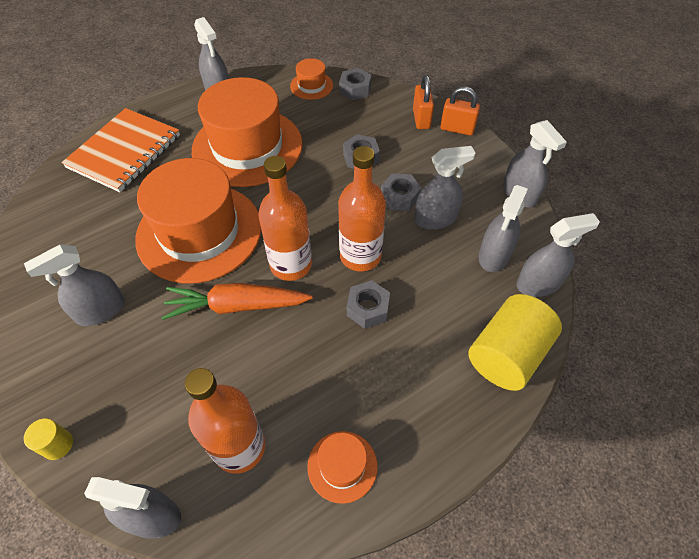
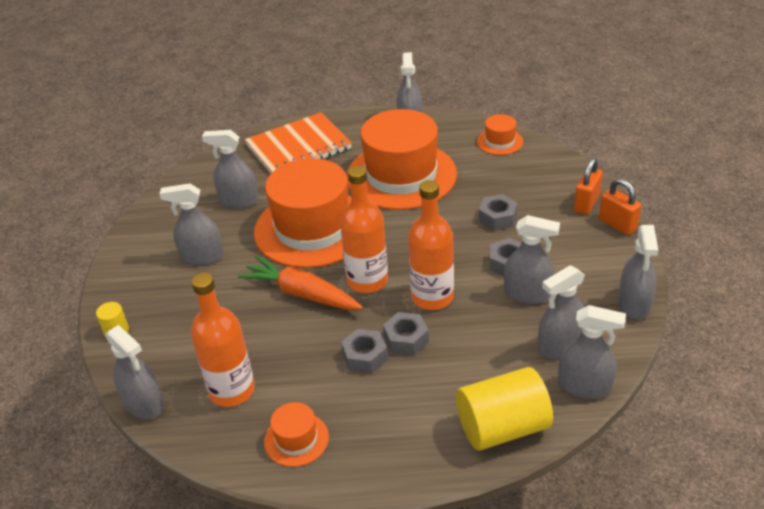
camera: 35 degrees right, 15 degrees down
(99, 232) = (239, 201): none -> grey spray bottle
(355, 89) = (540, 157): grey nut -> grey nut (365, 356)

